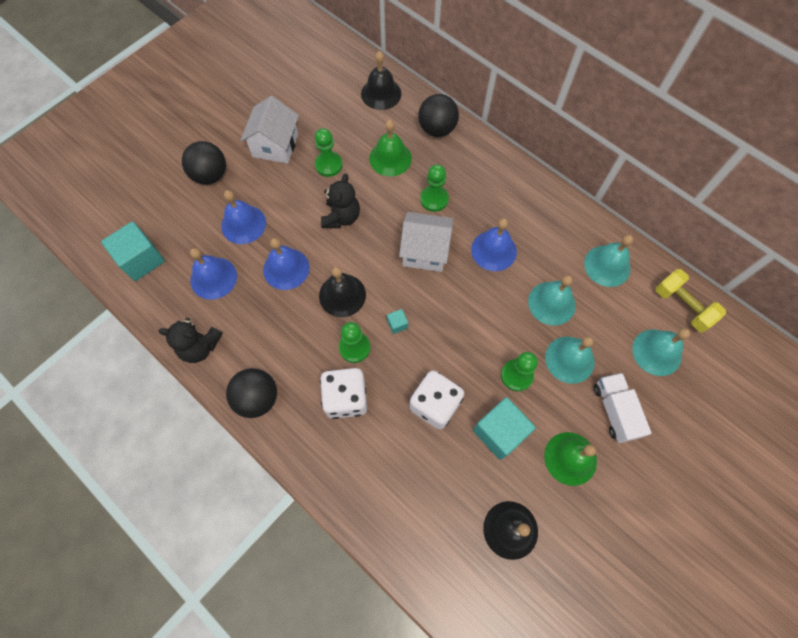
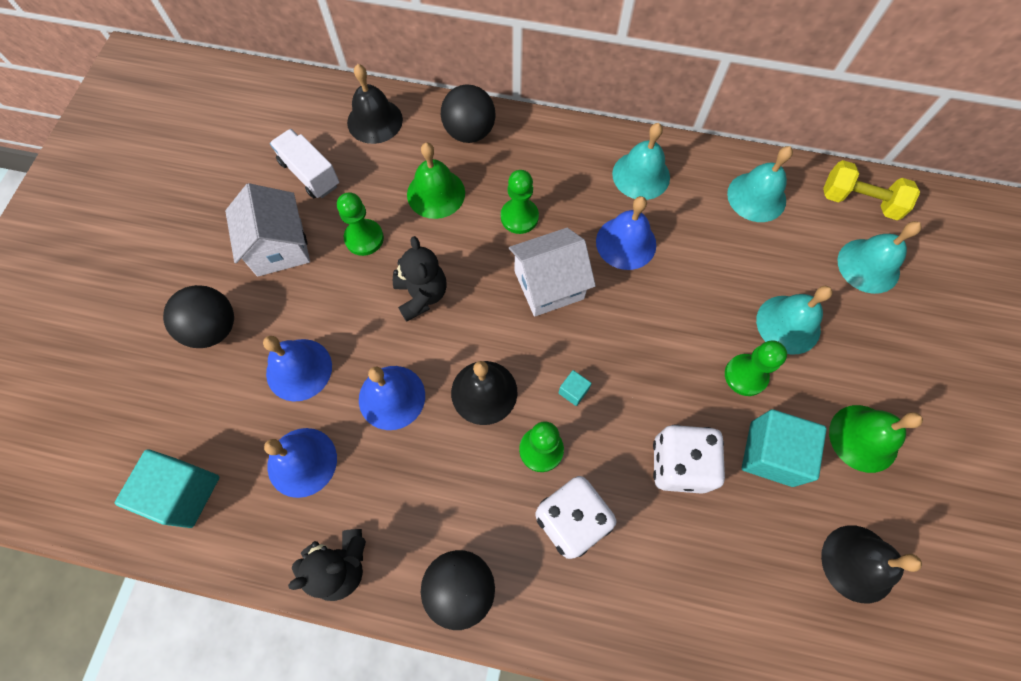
camera: 30 degrees left, 0 degrees up
(551, 303) = (727, 270): turquoise bell -> turquoise bell (641, 175)
(614, 411) = (871, 356): white truck -> white truck (310, 174)

